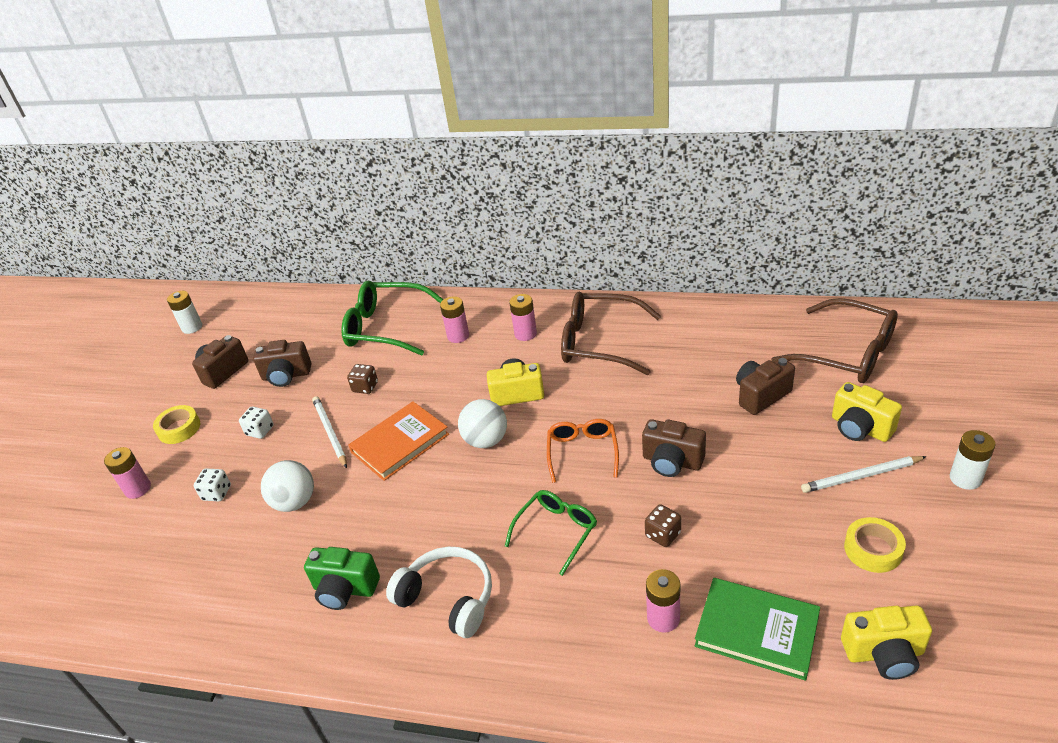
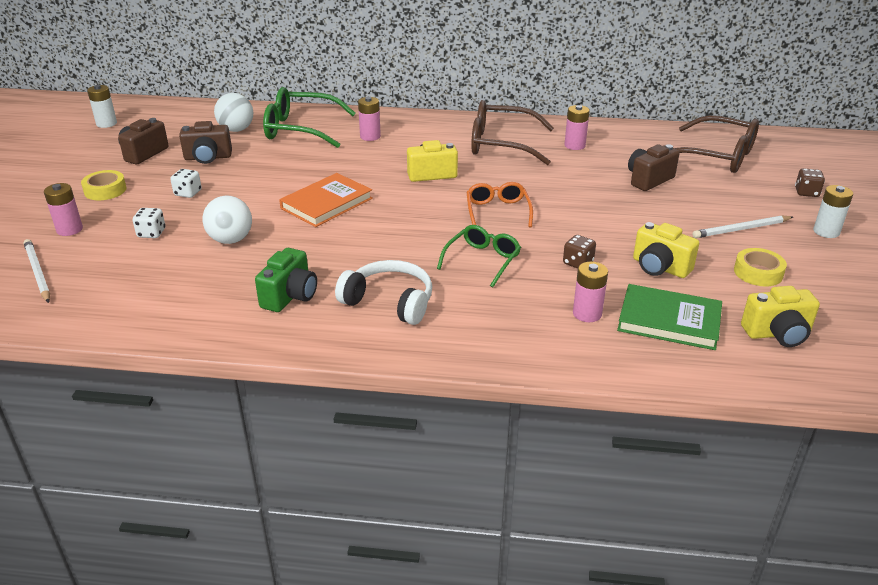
camera: 10 degrees left, 5 degrees down
(330, 432) = (257, 195): white pencil -> white pencil (37, 272)
(345, 589) = (290, 296): green camera -> green camera turned 75 degrees counterclockwise
(365, 387) = (287, 167): brown dice -> brown dice (806, 192)
(486, 440) = (407, 203): white ball -> white ball (236, 130)
(525, 334) = (433, 137): pink battery -> pink battery (574, 145)
(672, 461) = (578, 218): brown camera -> none
(860, 428) = (735, 201): yellow camera -> yellow camera (660, 267)

